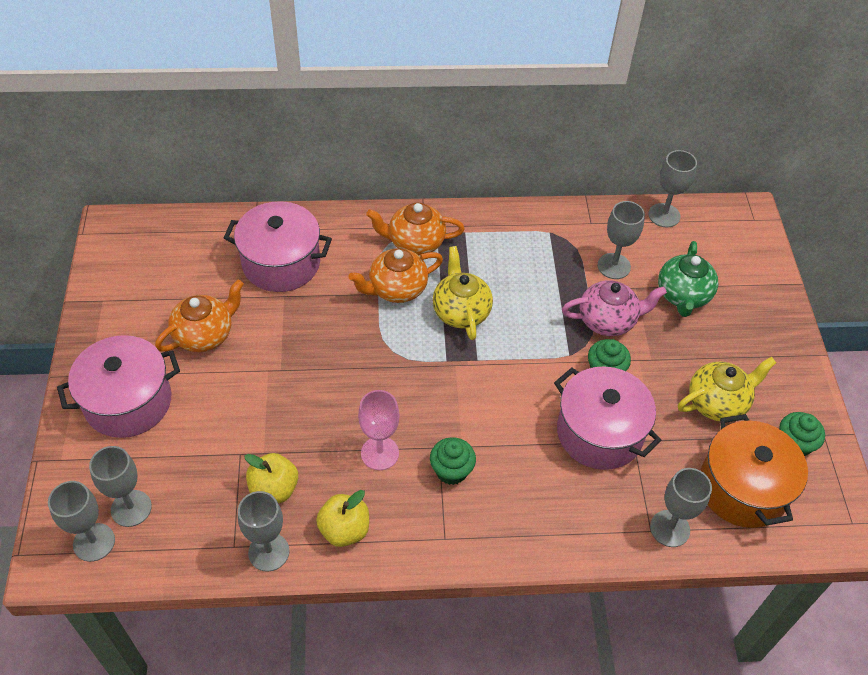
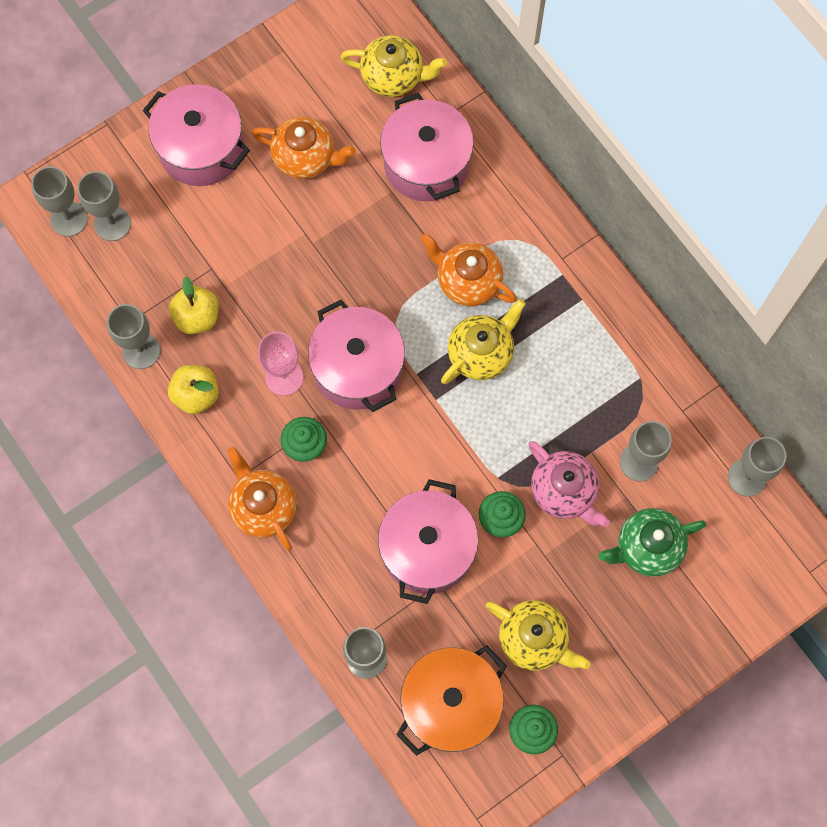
camera: 60 degrees right, 20 degrees up
(193, 245) = (393, 77): none -> yellow teapot
(412, 397) = (358, 368): none -> pink pot
(415, 242) = (535, 263): orange teapot -> orange teapot (263, 507)

